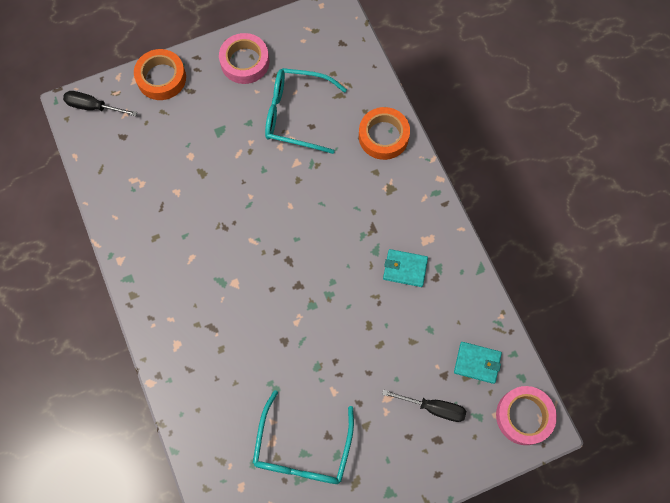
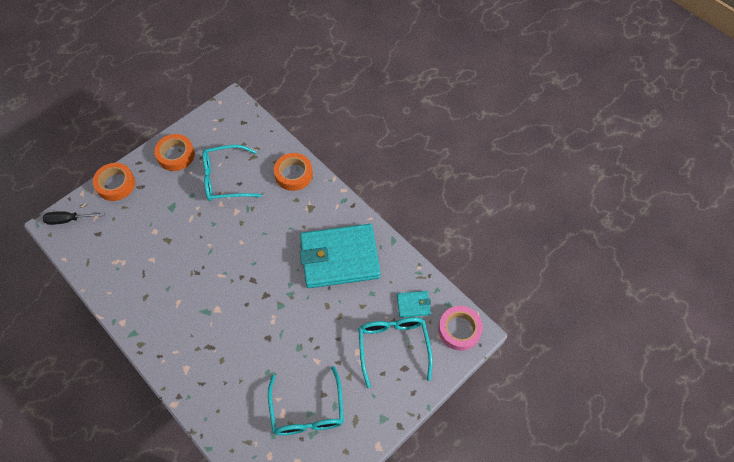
camera: 20 degrees left, 10 degrees down
(245, 62) = (176, 155): pink tape -> orange tape
(405, 269) = (339, 258): turquoise wallet -> turquoise wallet, size x2.41
(433, 408) = (393, 346): black screwdriver -> turquoise glasses

